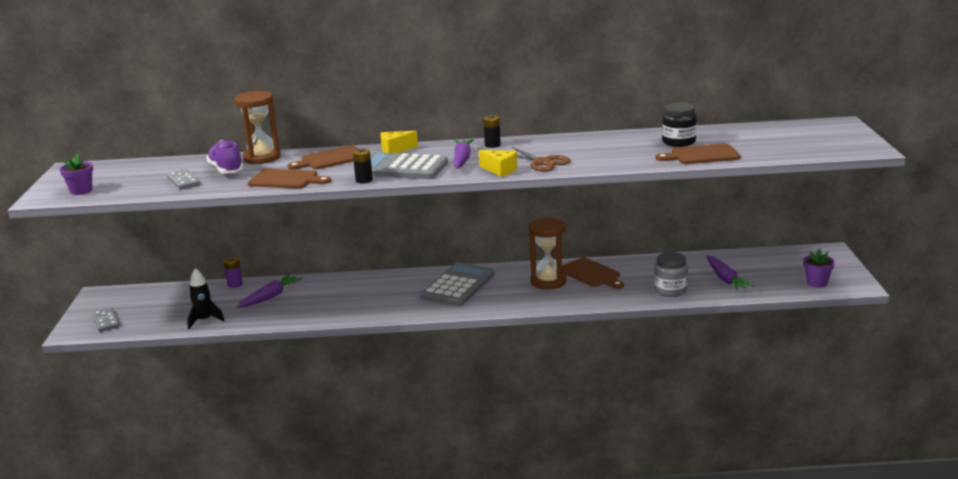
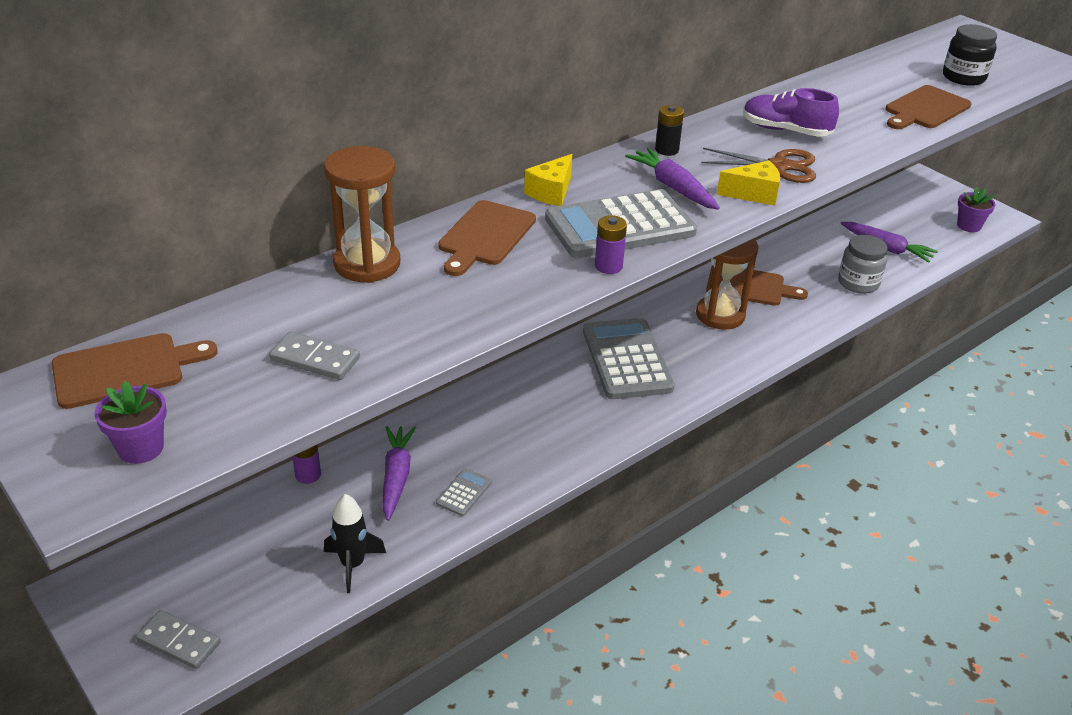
camera: 40 degrees left, 15 degrees up
(226, 170) = (348, 308): purple shoe -> purple shoe (785, 130)
(286, 180) = (488, 300): brown cutting board -> brown cutting board (125, 370)
(290, 312) = (464, 493): none -> grey calculator
(364, 180) = (608, 266): black battery -> purple battery
(678, 142) = (867, 93): black jar -> black jar (963, 77)

